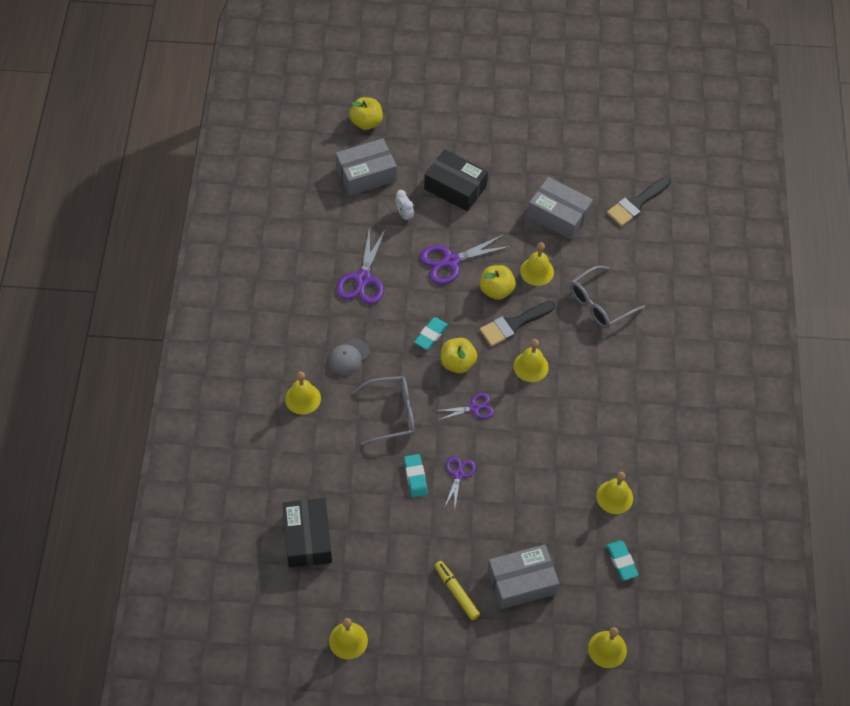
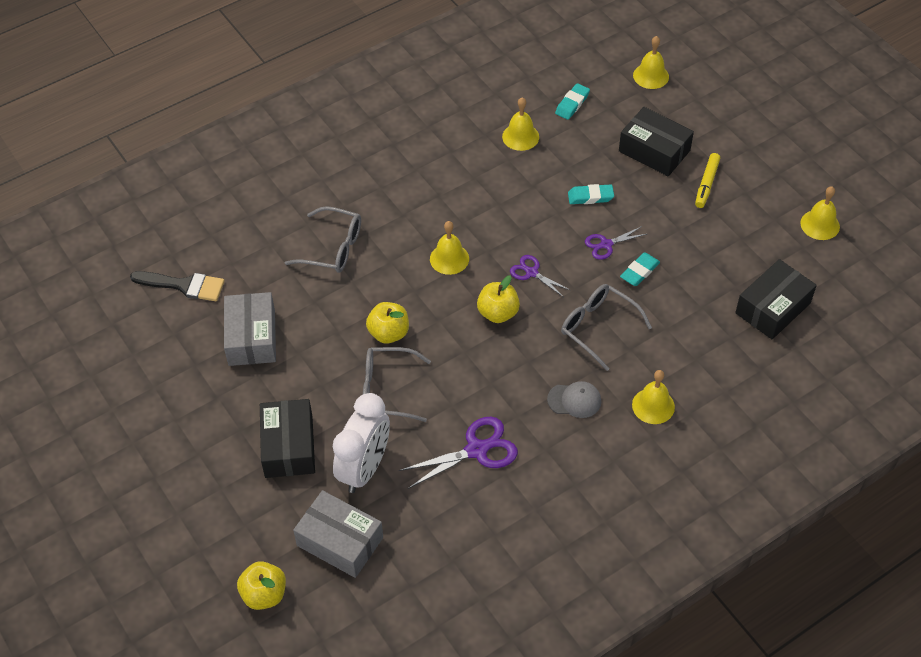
camera: 125 degrees left, 5 degrees down
(404, 215) = (364, 468): white clock -> white clock, size x2.36
(431, 335) = (488, 352): turquoise eraser -> turquoise eraser (590, 197)
(451, 261) = (387, 390): purple scissors -> grey glasses
(513, 324) = (416, 297): black brush -> none
(521, 582) = (654, 151): grey box -> black box
(537, 271) = (337, 315): yellow bell -> none

